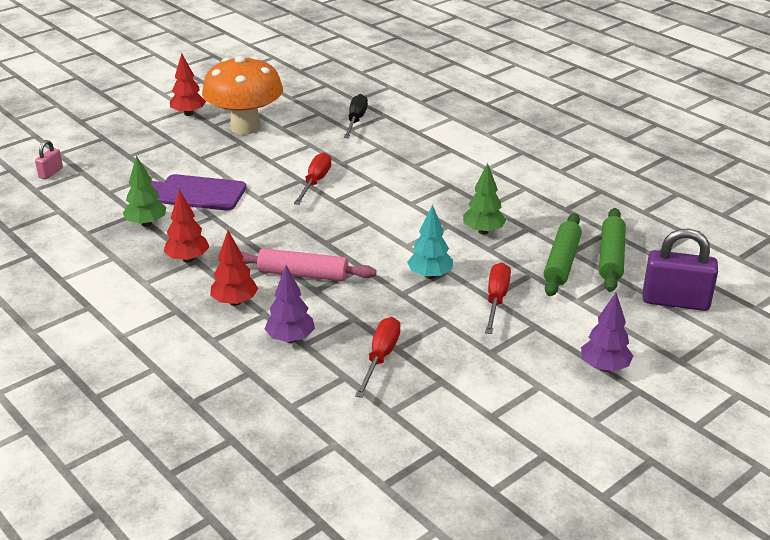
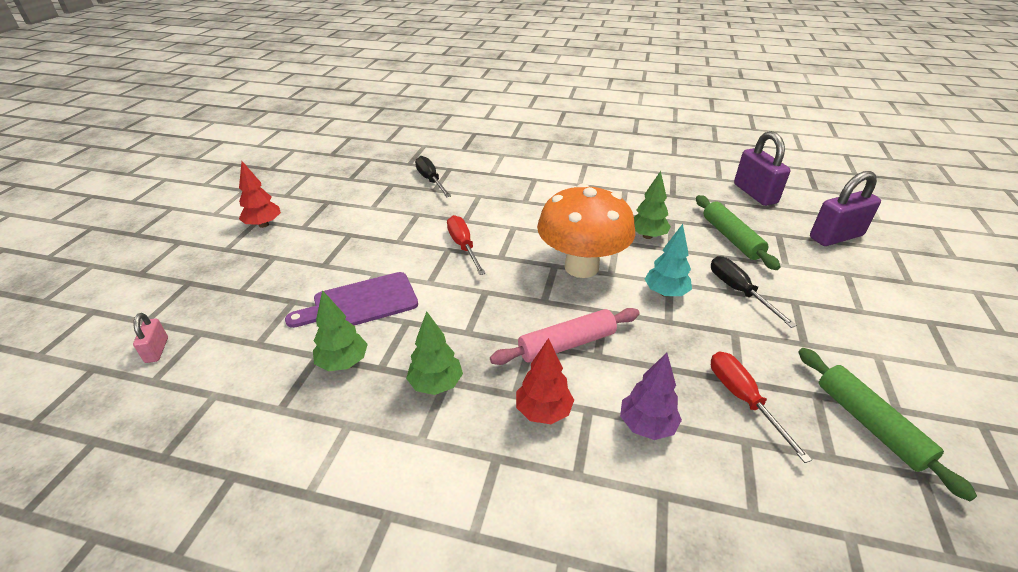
camera: 35 degrees left, 5 degrees up
(188, 259) = (436, 384): red tree -> green tree
(245, 127) = (337, 218): orange mushroom -> orange mushroom (581, 267)
(496, 299) = (738, 291): red screwdriver -> black screwdriver
(604, 367) = (885, 313): purple tree -> none
(611, 257) = (752, 220): green rolling pin -> green rolling pin (869, 424)
(658, 237) = (755, 193): none -> purple padlock

